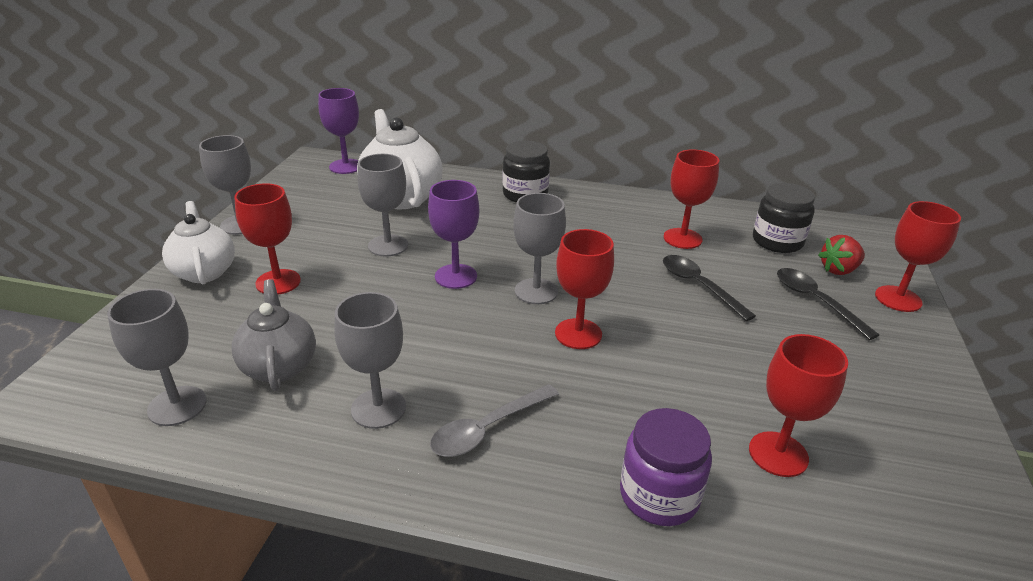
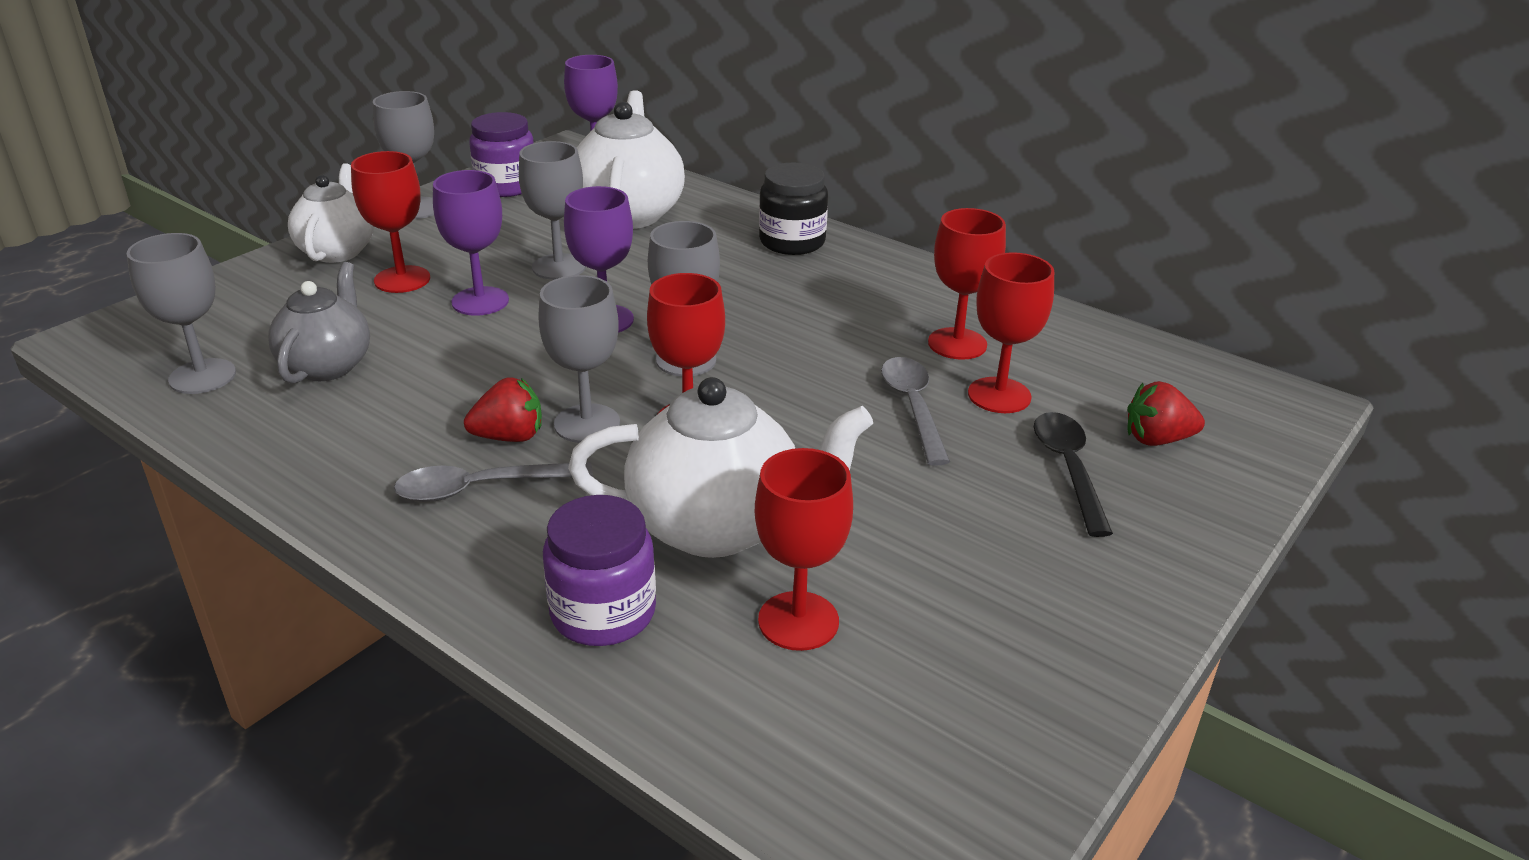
camera: 25 degrees right, 0 degrees up
(295, 194) = (506, 186): none -> purple jar
(354, 284) = (480, 301): none -> purple goblet
(378, 408) = (388, 434): grey goblet -> grey goblet (587, 424)
(471, 382) = (509, 437): none -> red strawberry
(668, 404) = (718, 526): none -> white teapot
(699, 286) = (913, 407): black spoon -> grey spoon
(777, 241) = (1101, 380): black jar -> none
(898, 299) = (1209, 499): red goblet -> red goblet (999, 395)

